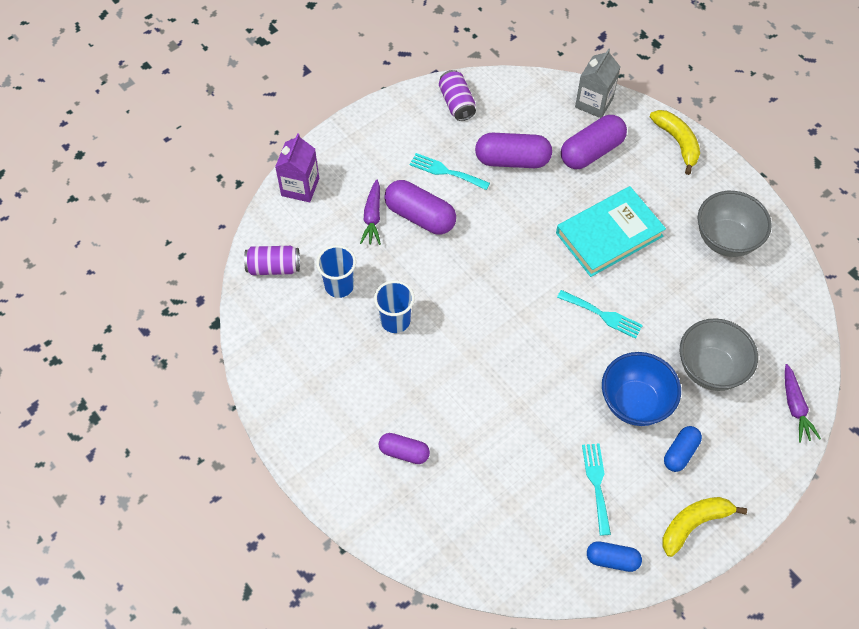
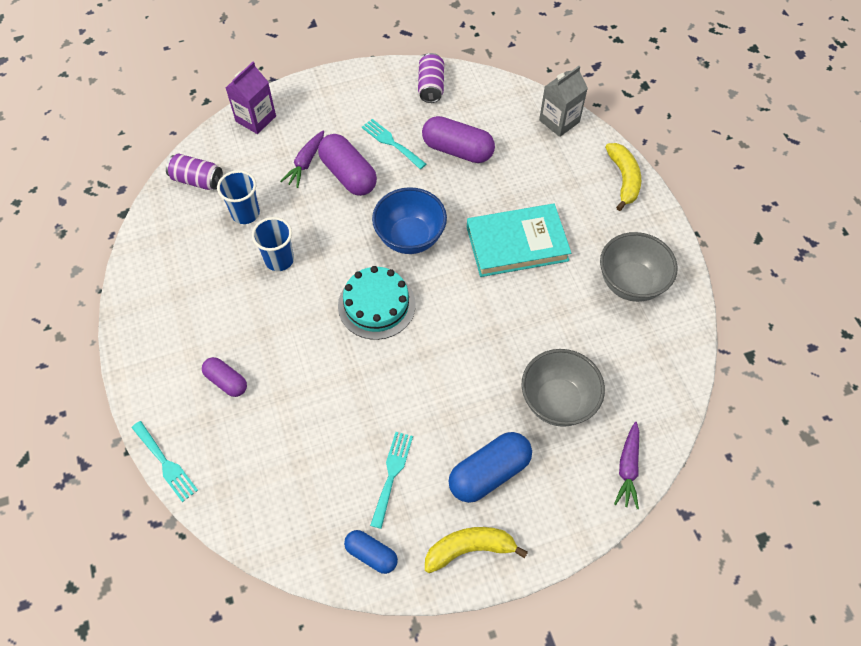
camera: 20 degrees right, 0 degrees up
(508, 334) = (376, 305): none -> turquoise cake
(591, 151) = (536, 164): purple capsule -> none
(603, 315) = (475, 316): turquoise fork -> turquoise fork (166, 464)
(635, 403) = (467, 409): blue bowl -> blue bowl (410, 238)
(680, 453) = (489, 473): blue capsule -> blue capsule, size x1.67

